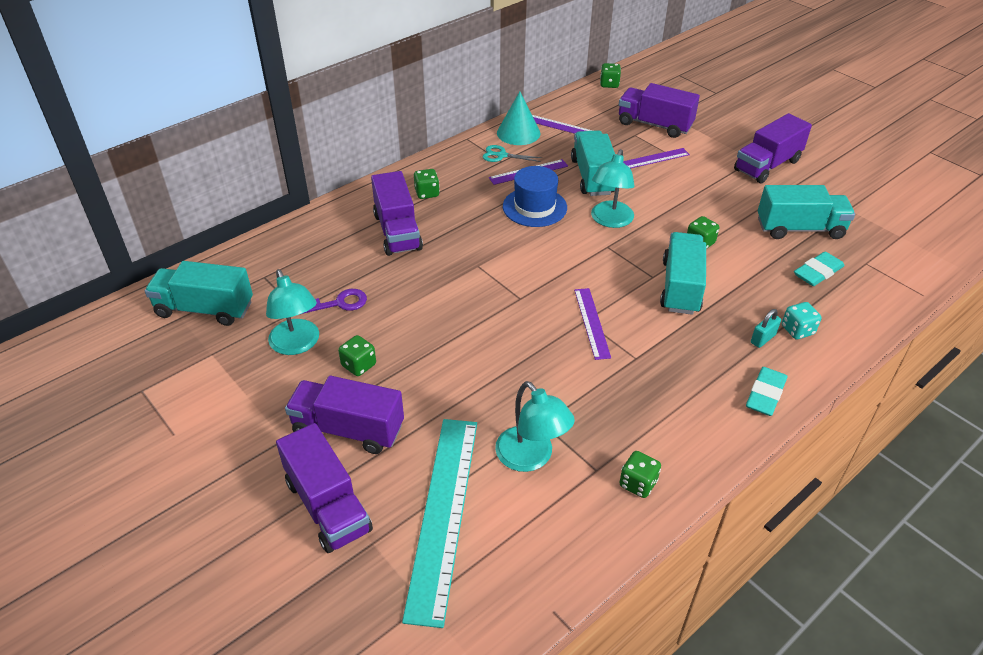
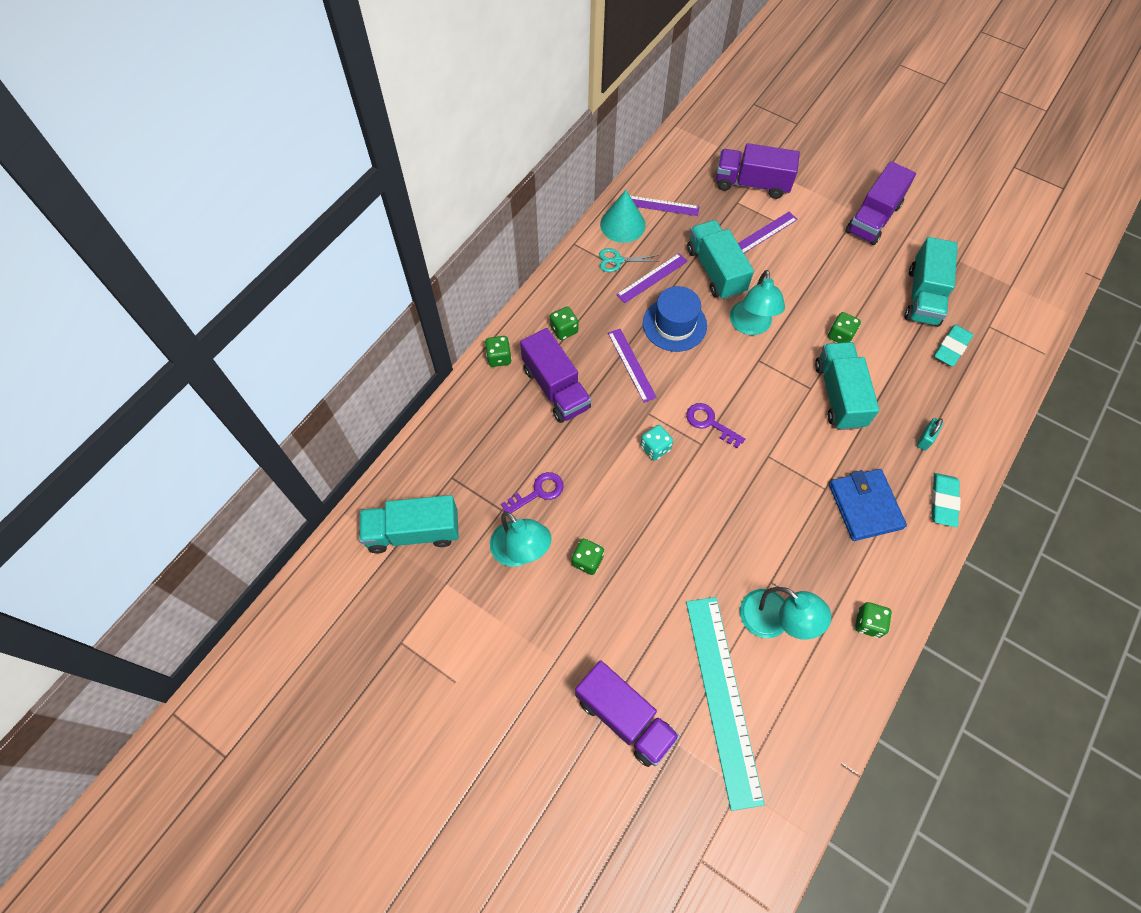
camera: 15 degrees left, 20 degrees up
(348, 429) = (608, 634): purple truck -> none
(536, 284) = (710, 423): none -> purple key
(592, 323) = (775, 457): purple ruler -> purple ruler (631, 364)
(609, 84) = (689, 132): green dice -> green dice (499, 357)
(674, 381) = (865, 506): none -> blue wallet
(797, 330) = (951, 421): turquoise dice -> turquoise dice (655, 448)
(799, 229) = (923, 296): turquoise truck -> turquoise truck turned 120 degrees clockwise

